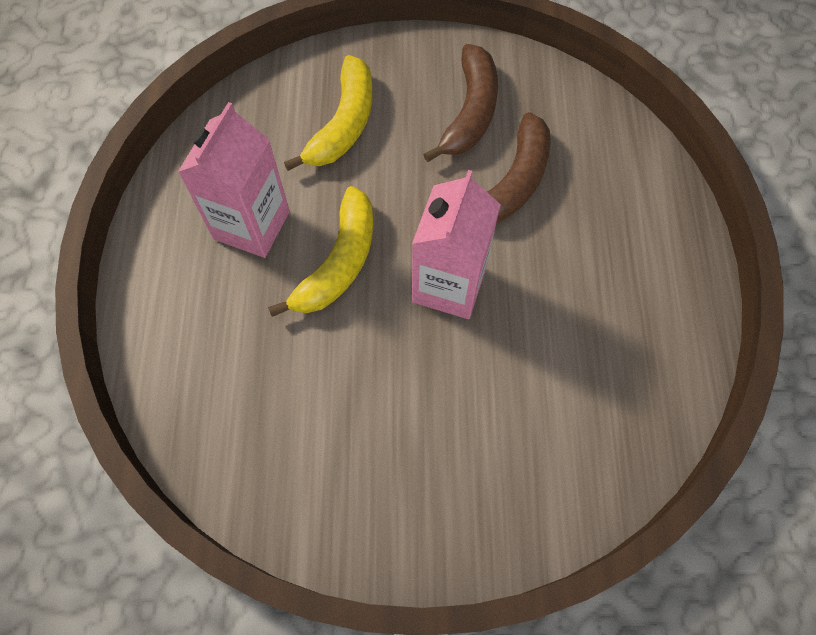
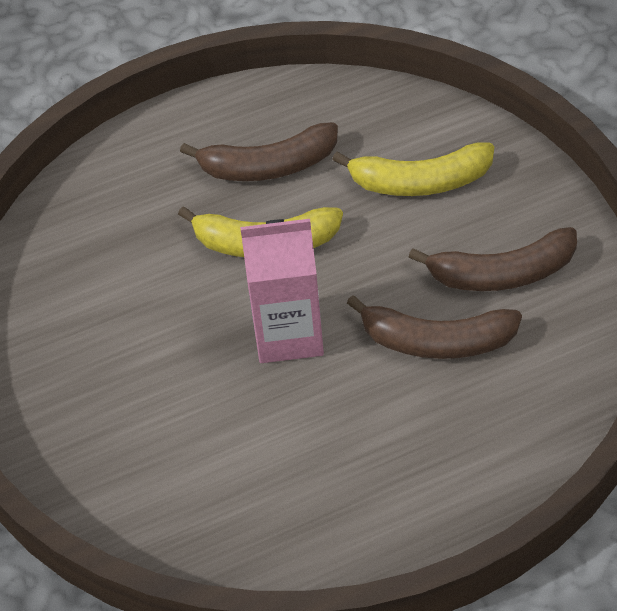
camera: 70 degrees right, 15 degrees down
(252, 225) = (268, 166): pink carton -> brown banana

